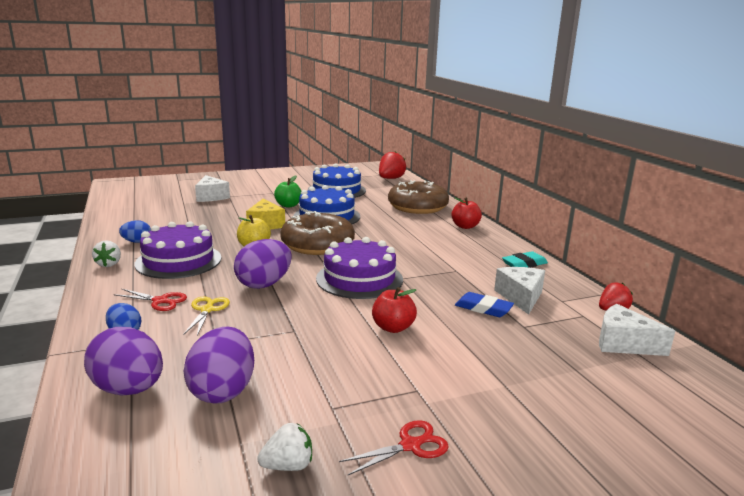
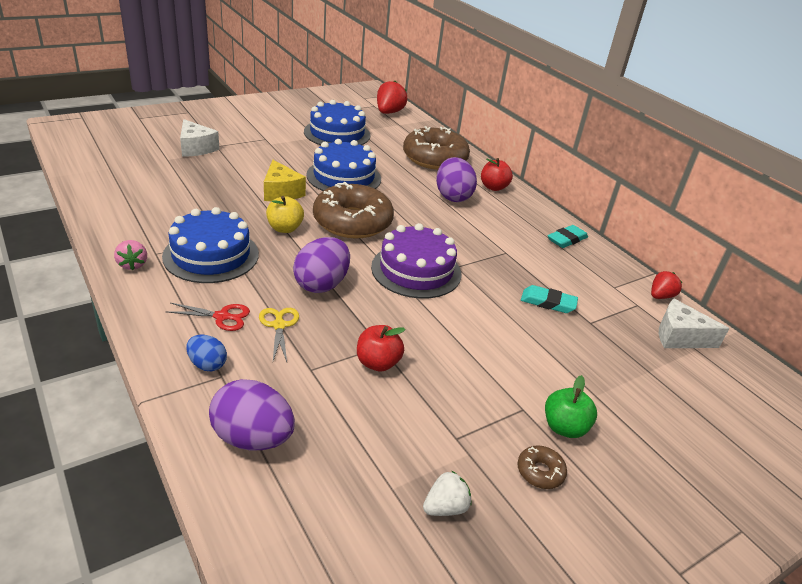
camera: 15 degrees left, 15 degrees up
(109, 264) = (132, 265): white strawberry -> pink strawberry
(137, 242) = (146, 227): blue egg -> none
(178, 261) = (211, 255): purple cake -> blue cake
(223, 391) = (347, 430): purple egg -> purple egg (453, 196)
(288, 205) = (293, 160): green apple -> green apple (564, 427)
(393, 328) = (474, 334): red apple -> red apple (378, 363)
(410, 445) = (540, 472): red scissors -> brown donut
(483, 308) = (548, 302): blue eraser -> turquoise eraser
(520, 297) = (577, 285): white cheese -> none

